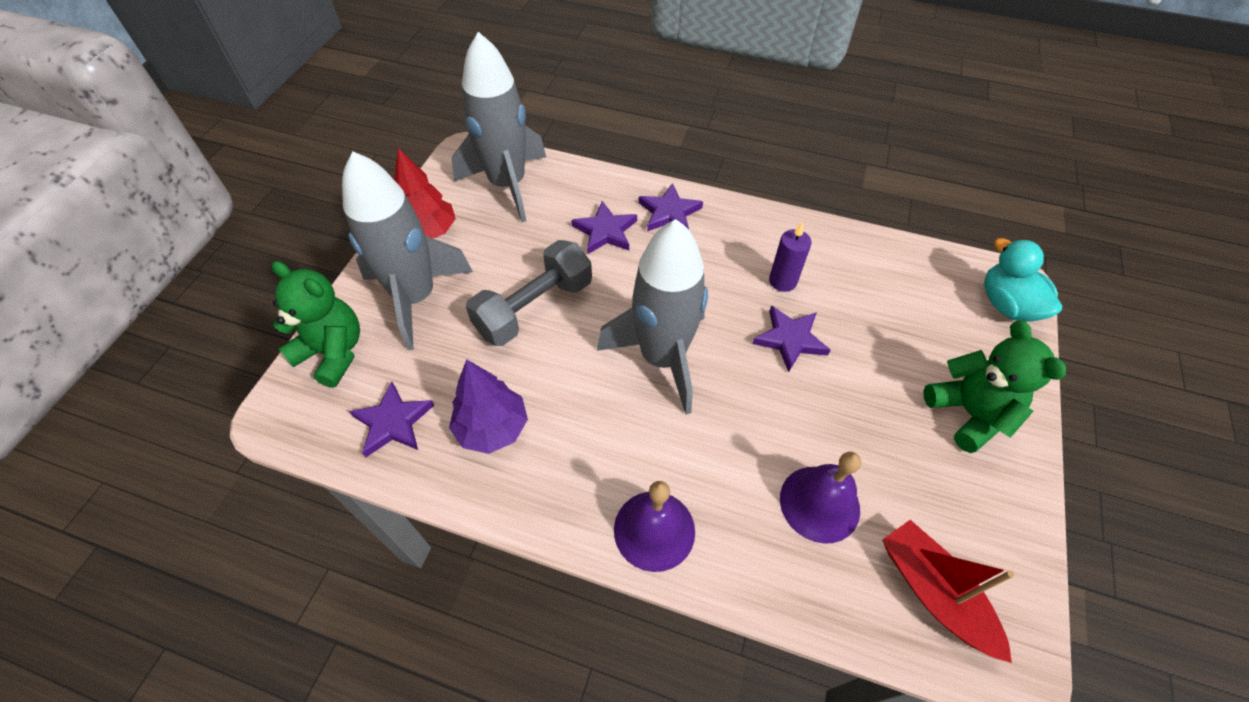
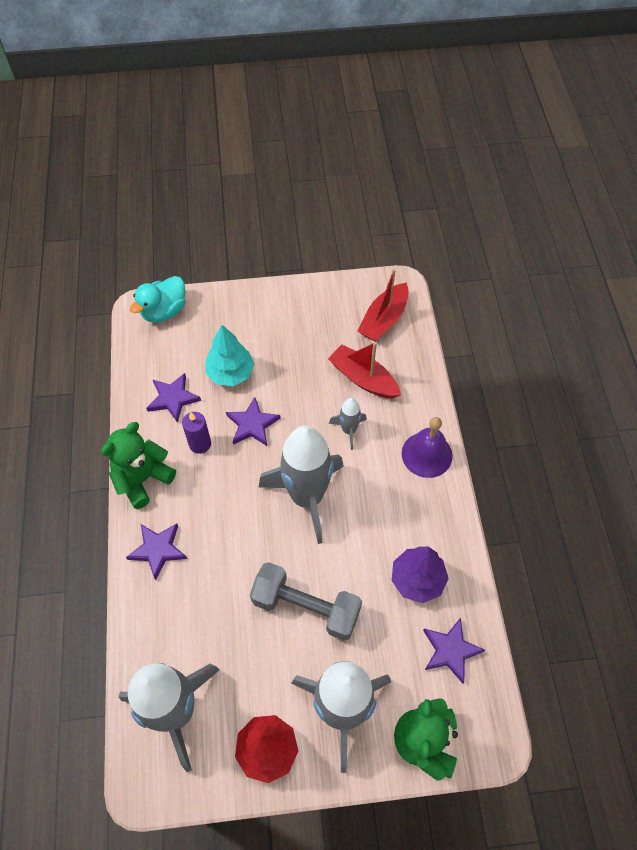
camera: 115 degrees left, 5 degrees up
(605, 231) = (201, 592): purple star -> purple star (173, 398)
(737, 444) = (349, 430): none -> grey rocket
(819, 503) = (363, 379): purple bell -> red boat
(880, 343) = (230, 373): none -> turquoise tree
(968, 413) = (263, 320): green teddy bear -> green teddy bear (142, 479)

